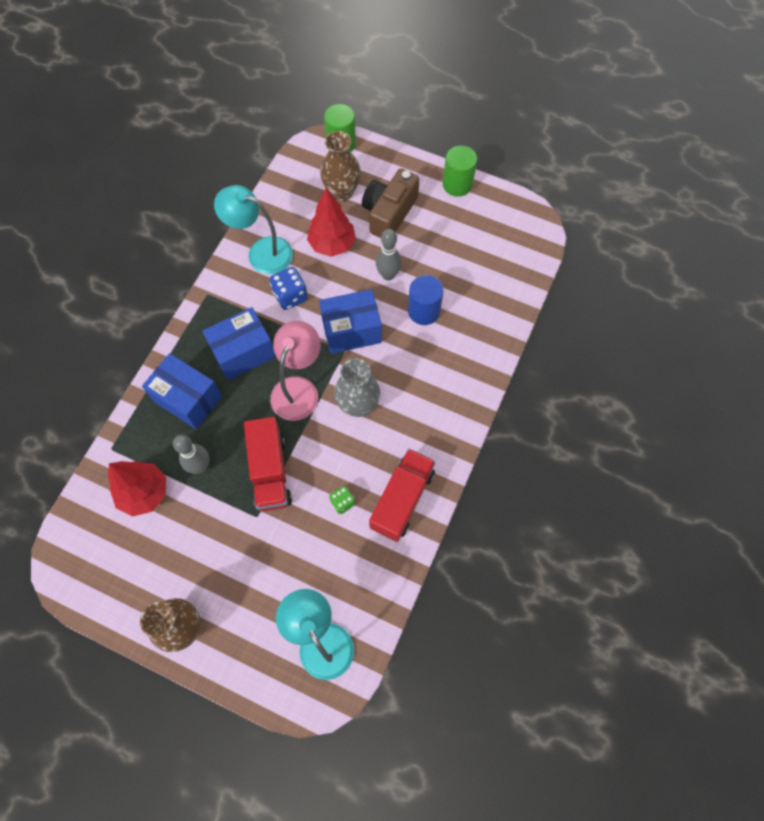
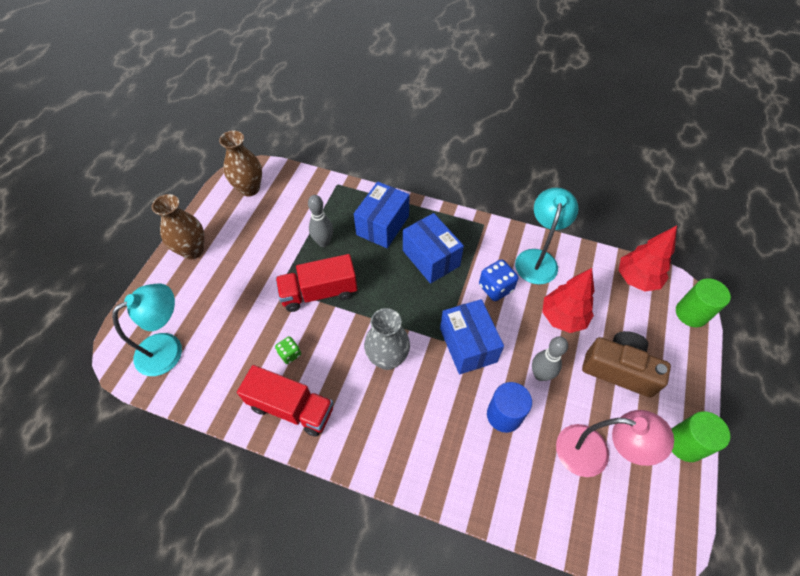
camera: 85 degrees right, 10 degrees down
(144, 493) = (301, 210): red tree -> red tree (636, 279)
(298, 389) = (400, 305): pink lamp -> pink lamp (594, 453)
(342, 192) = (629, 320): brown vase -> brown vase (249, 189)

